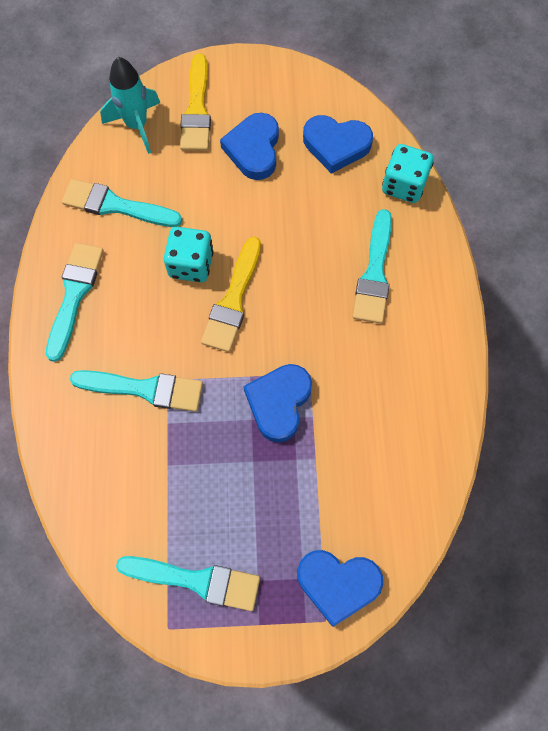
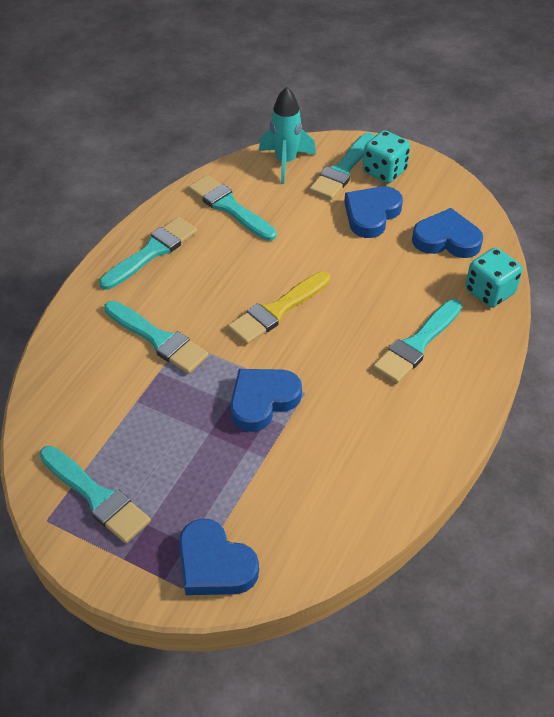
camera: 30 degrees right, 20 degrees down
(191, 264) = (260, 271): turquoise dice -> turquoise dice (384, 171)
(197, 109) = (343, 170): yellow brush -> turquoise brush
(336, 145) = (446, 239): blue heart -> blue heart turned 150 degrees clockwise

